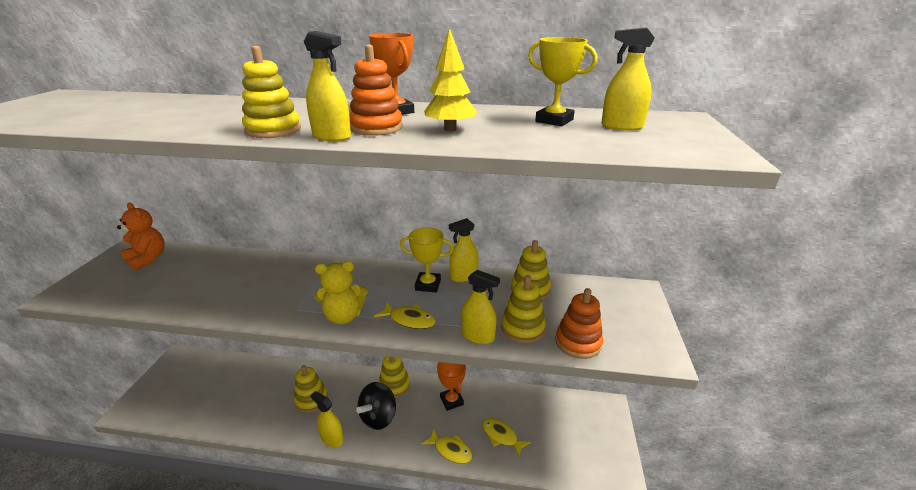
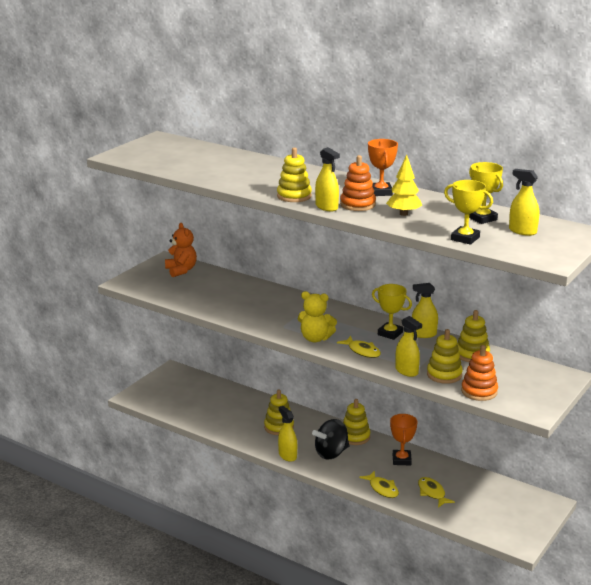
camera: 25 degrees right, 5 degrees down
(569, 146) = (465, 238): none -> yellow trophy

